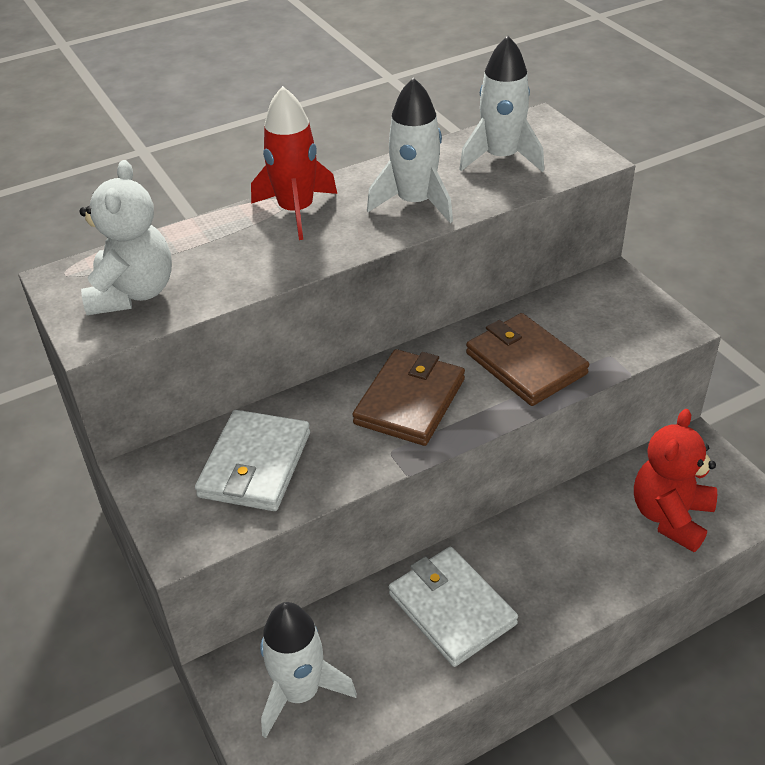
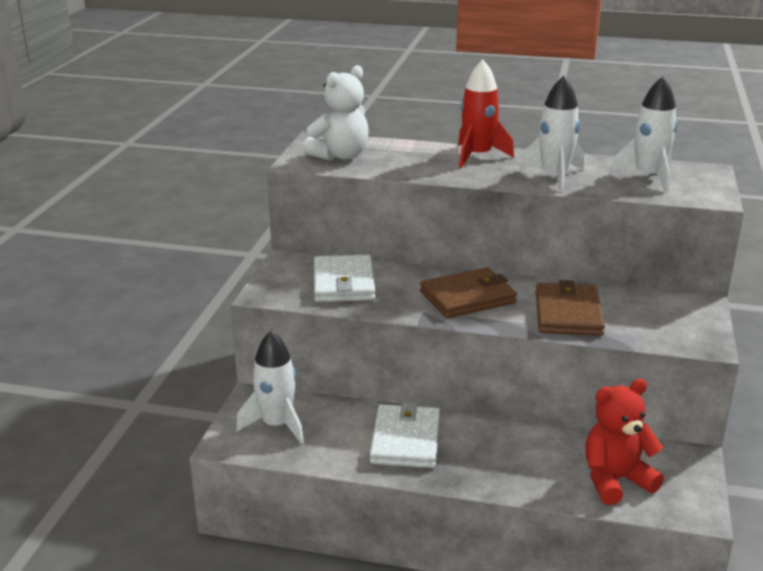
camera: 40 degrees right, 15 degrees down
(255, 465) = (344, 283): white wallet -> white wallet turned 60 degrees counterclockwise

